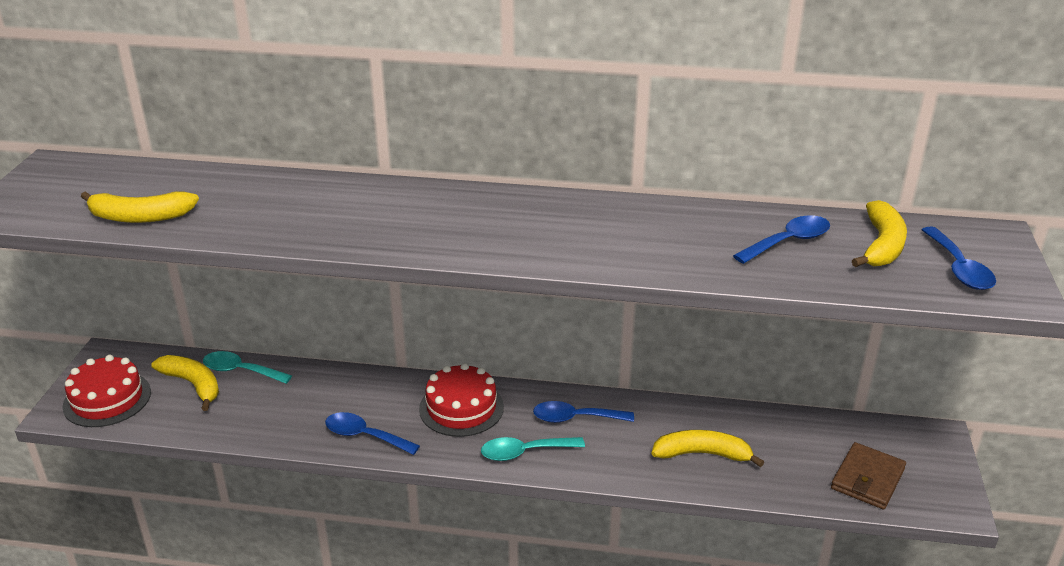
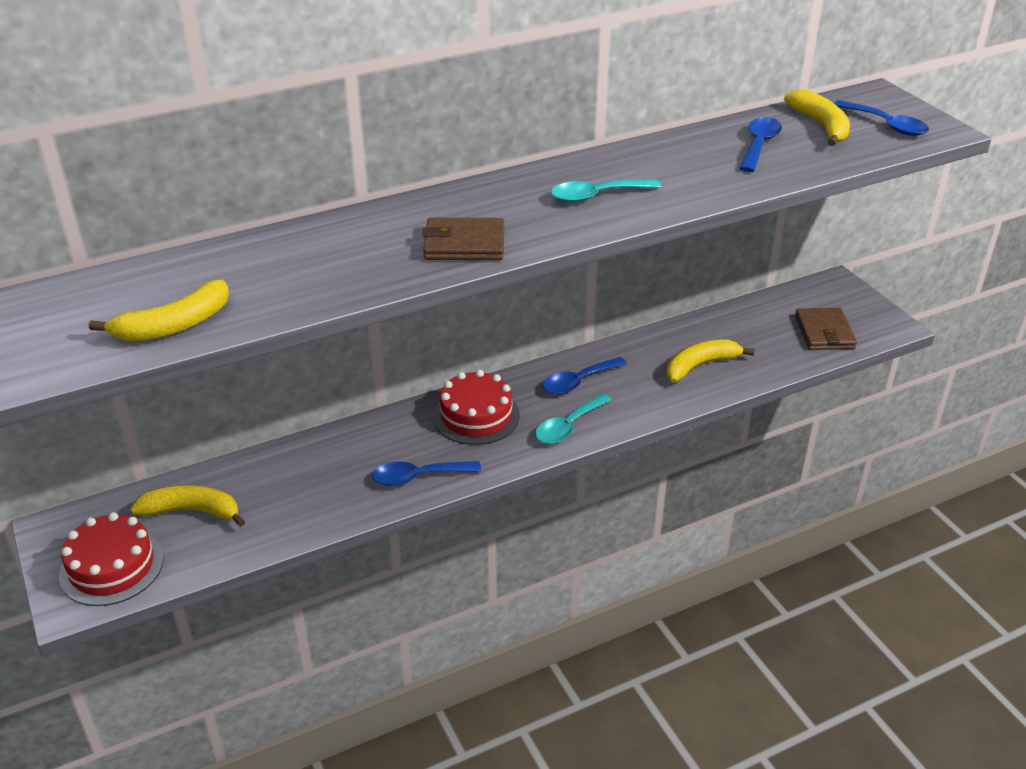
camera: 35 degrees left, 5 degrees up
(240, 371) = (227, 477): turquoise spoon -> turquoise spoon (596, 196)
(408, 234) = (464, 244): none -> brown wallet

